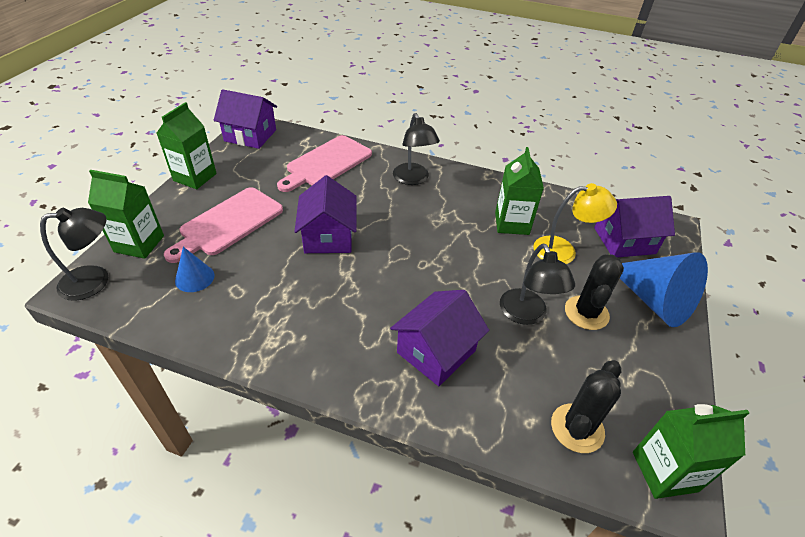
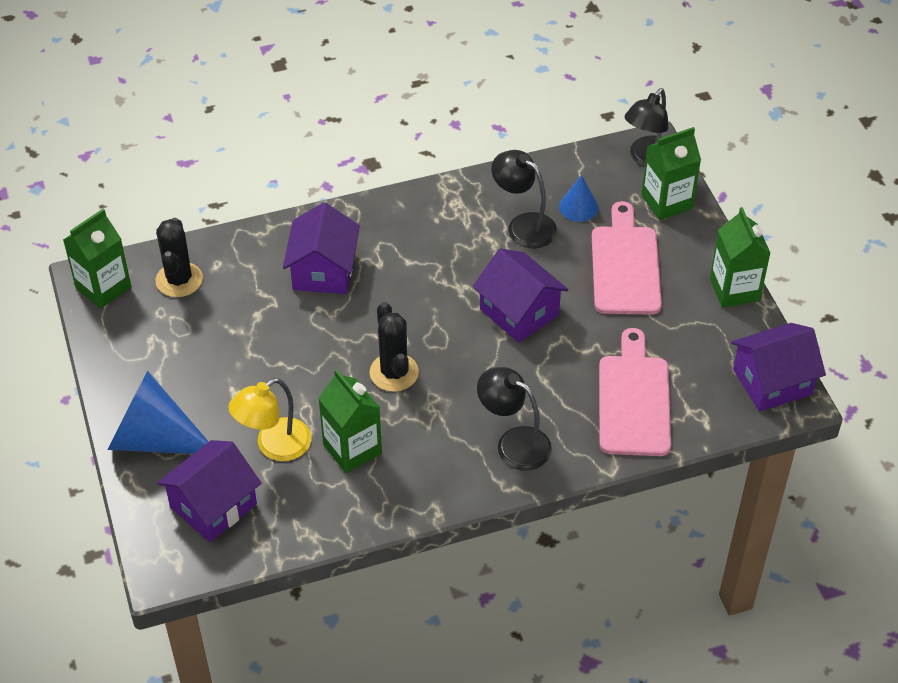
camera: 145 degrees right, 5 degrees up
(526, 315) = (269, 347): black lamp -> black lamp (523, 225)
(586, 313) = (215, 383): black cactus -> black cactus (394, 372)

